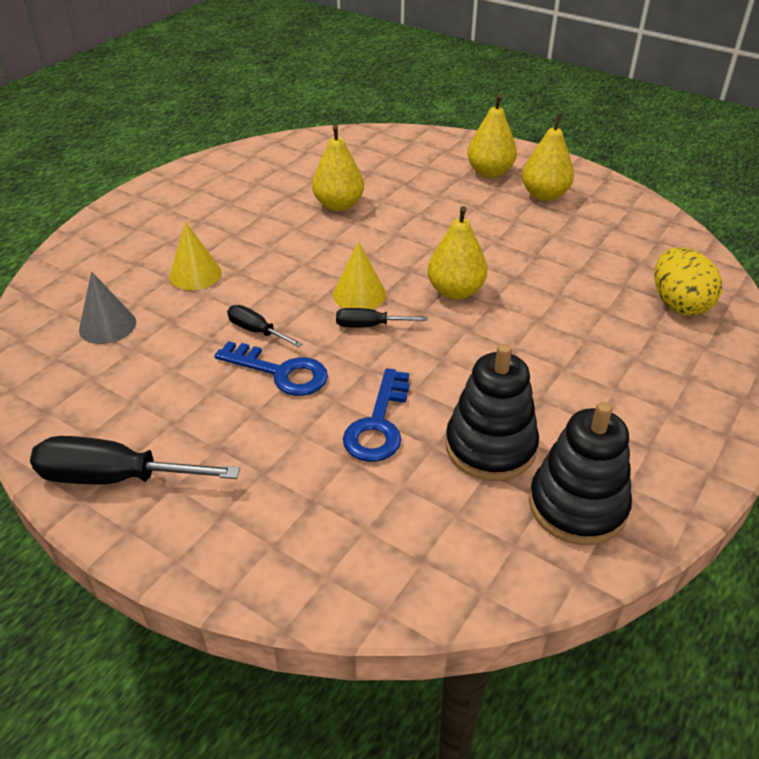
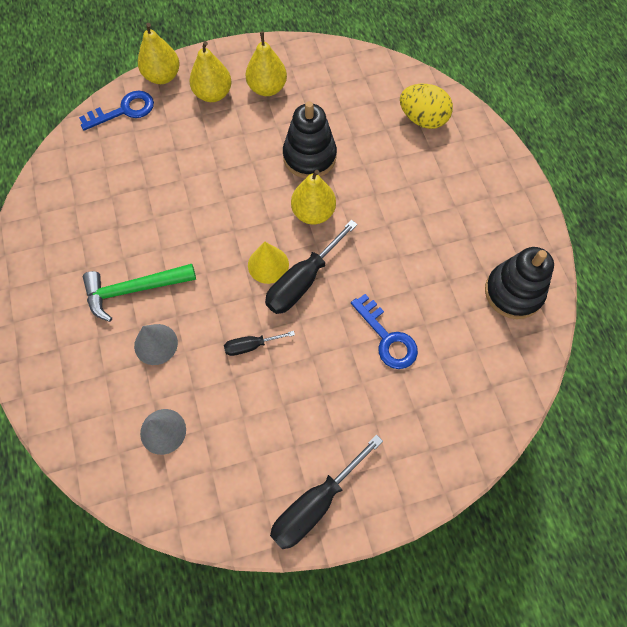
camera: 50 degrees left, 25 degrees up
(195, 274) = (156, 344): yellow cone -> grey cone
(236, 235) = (133, 290): none -> green hammer
(281, 372) = (301, 358): blue key -> blue key (124, 110)
(338, 205) = (161, 206): yellow pear -> yellow pear (162, 76)
(369, 325) = (302, 281): black screwdriver -> black screwdriver, size x1.85
(490, 447) = (447, 298): black stacking toy -> black stacking toy (309, 157)

